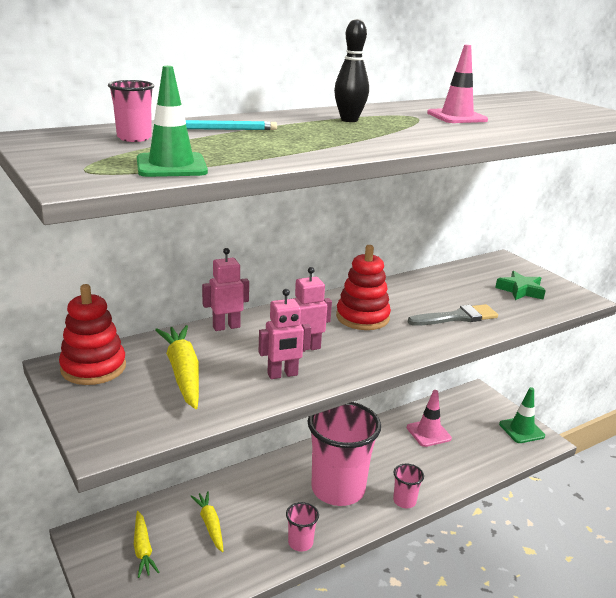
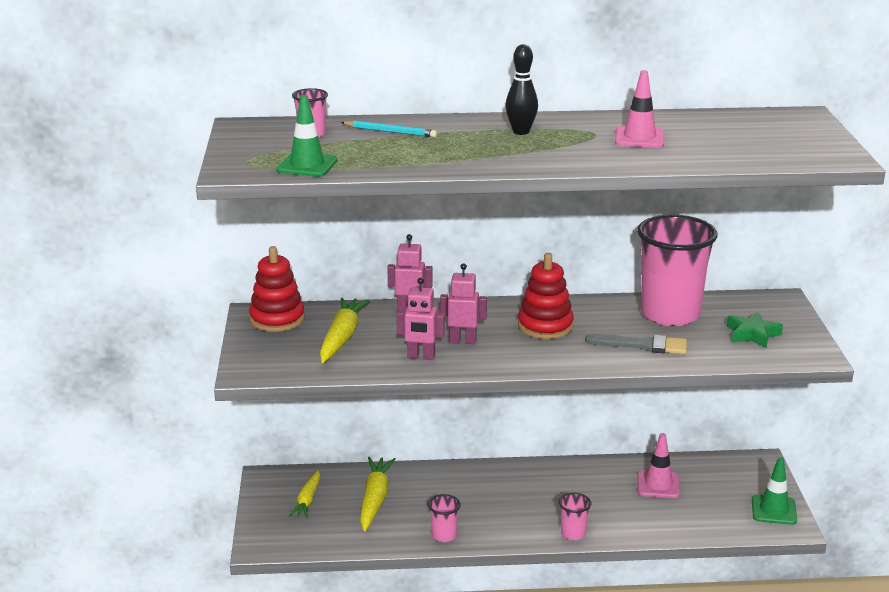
camera: 30 degrees right, 0 degrees up
(210, 524) = (375, 499): yellow carrot -> yellow carrot, size x1.53
(338, 489) = (515, 506): pink cup -> pink cup (670, 314)

